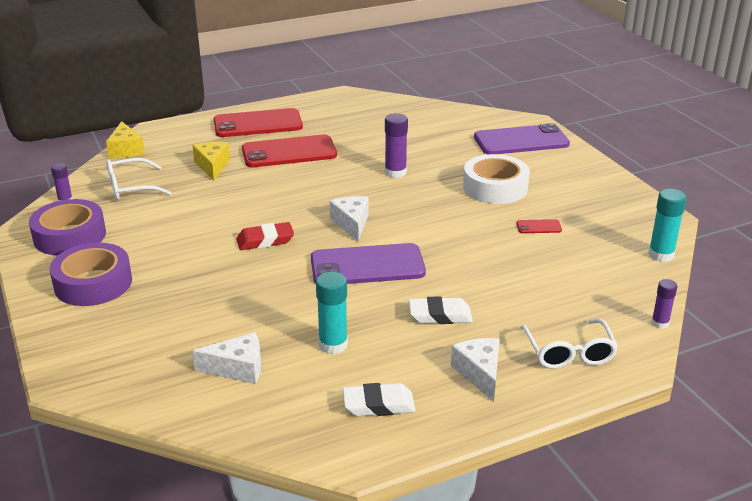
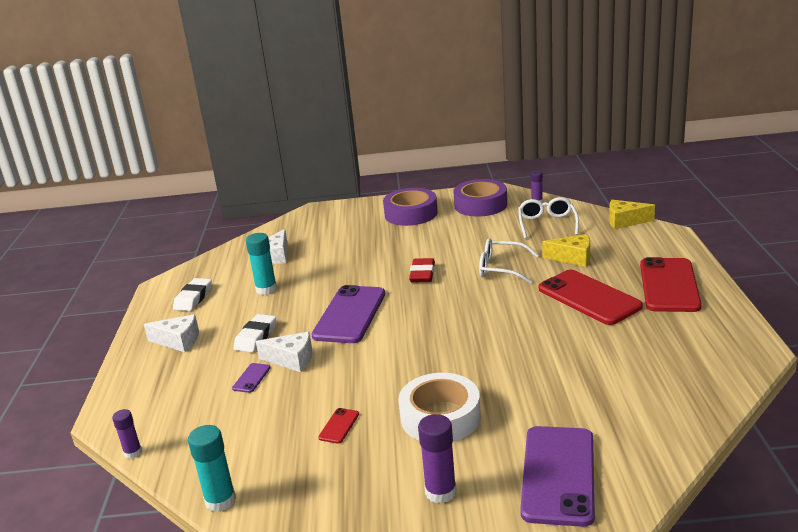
camera: 115 degrees right, 5 degrees down
(289, 152) = (589, 297): red phone -> red phone turned 45 degrees counterclockwise
(351, 224) = (422, 316): white cheese -> white cheese (292, 360)
(395, 172) = (512, 355): purple glue stick -> purple glue stick (440, 492)
(510, 293) = (251, 378): none -> purple phone
(568, 352) = (155, 387): white glasses -> white glasses (502, 268)

